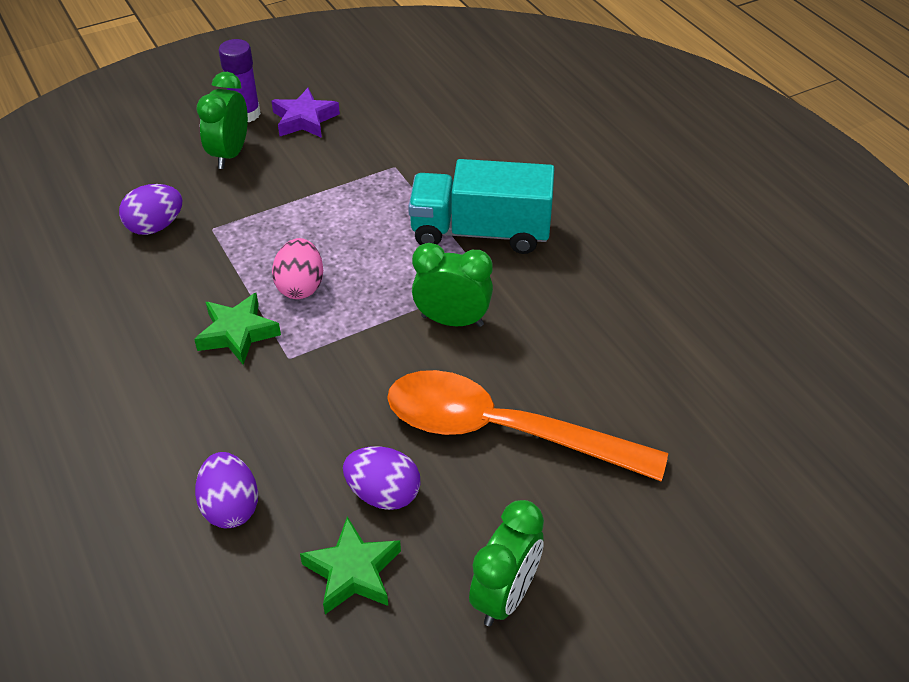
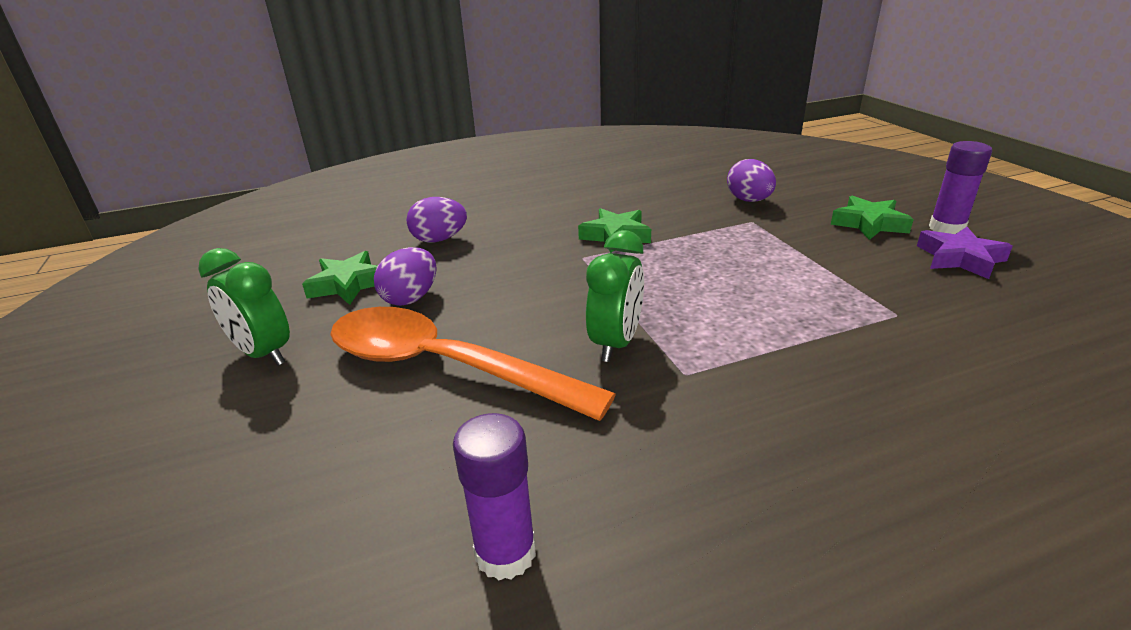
camera: 100 degrees right, 15 degrees down
(230, 154) = (869, 224): green clock -> green star
(300, 286) = (673, 260): pink egg -> none
(480, 232) = (780, 374): turquoise truck -> none
(503, 431) = (444, 367): orange spoon -> orange spoon turned 90 degrees counterclockwise
(676, 356) = (505, 553): none -> purple glue stick

